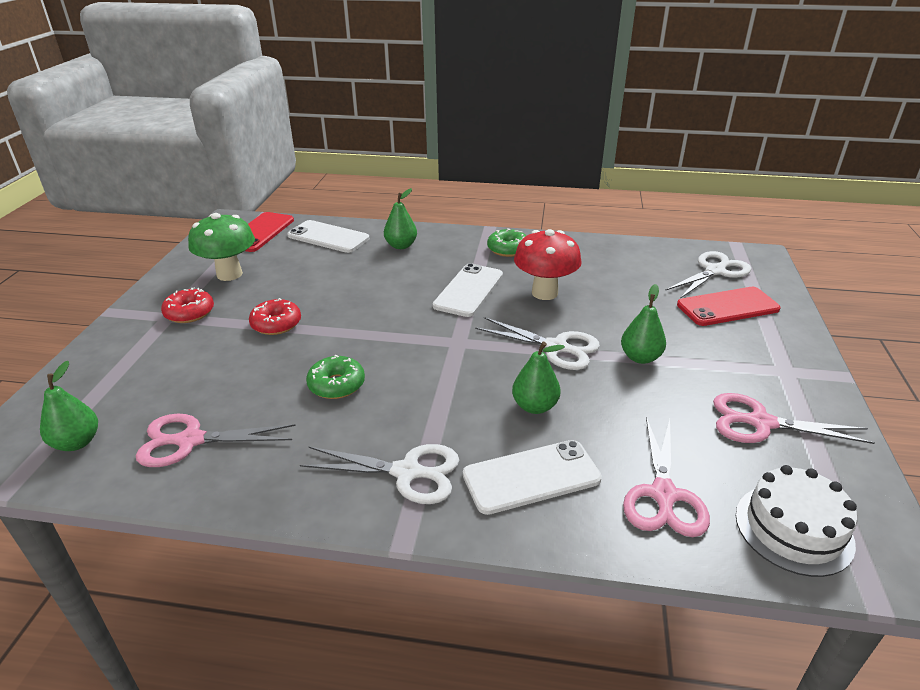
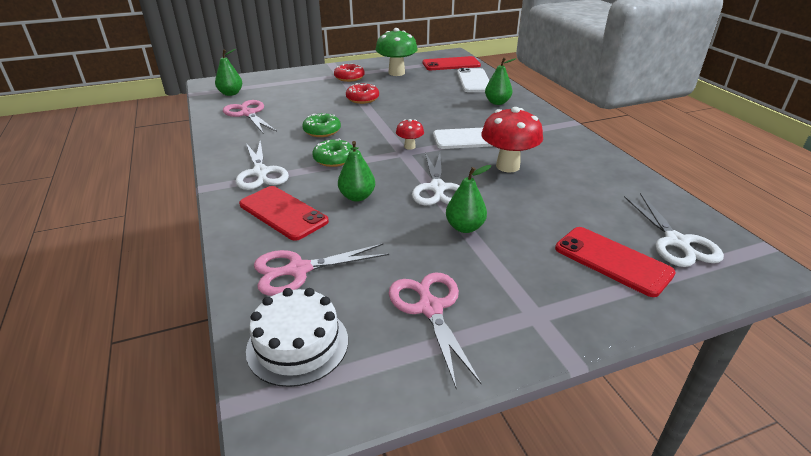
camera: 60 degrees right, 0 degrees up
(448, 333) = (409, 146): none -> red mushroom
(508, 249) = (552, 137): green donut -> green donut (334, 159)
(531, 477) = (283, 213): white phone -> red phone
(715, 271) = (676, 242): white scissors -> white scissors turned 60 degrees clockwise

